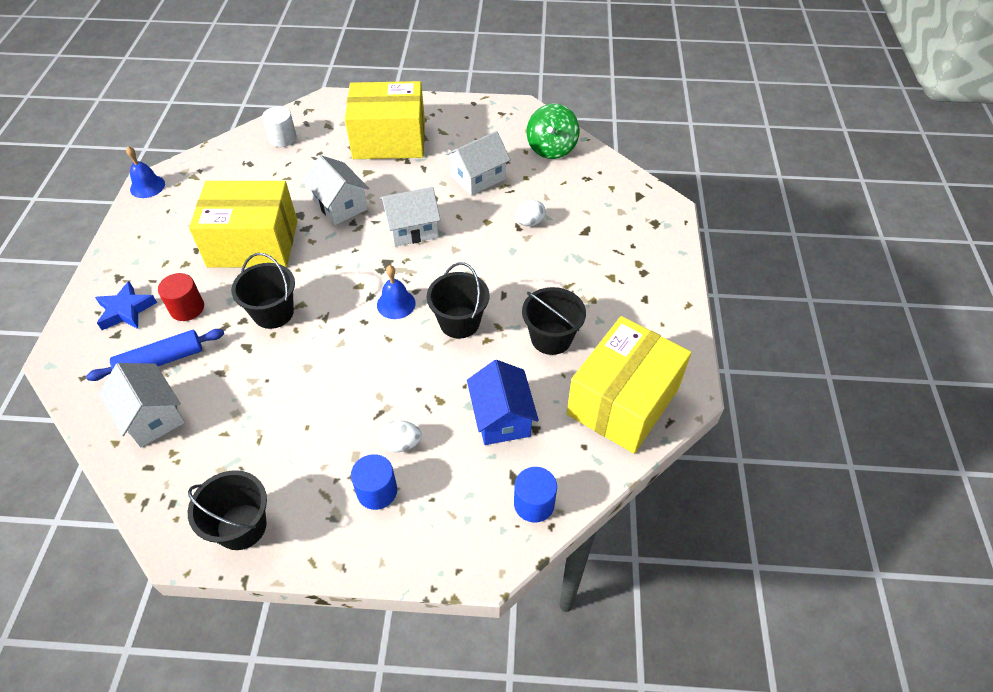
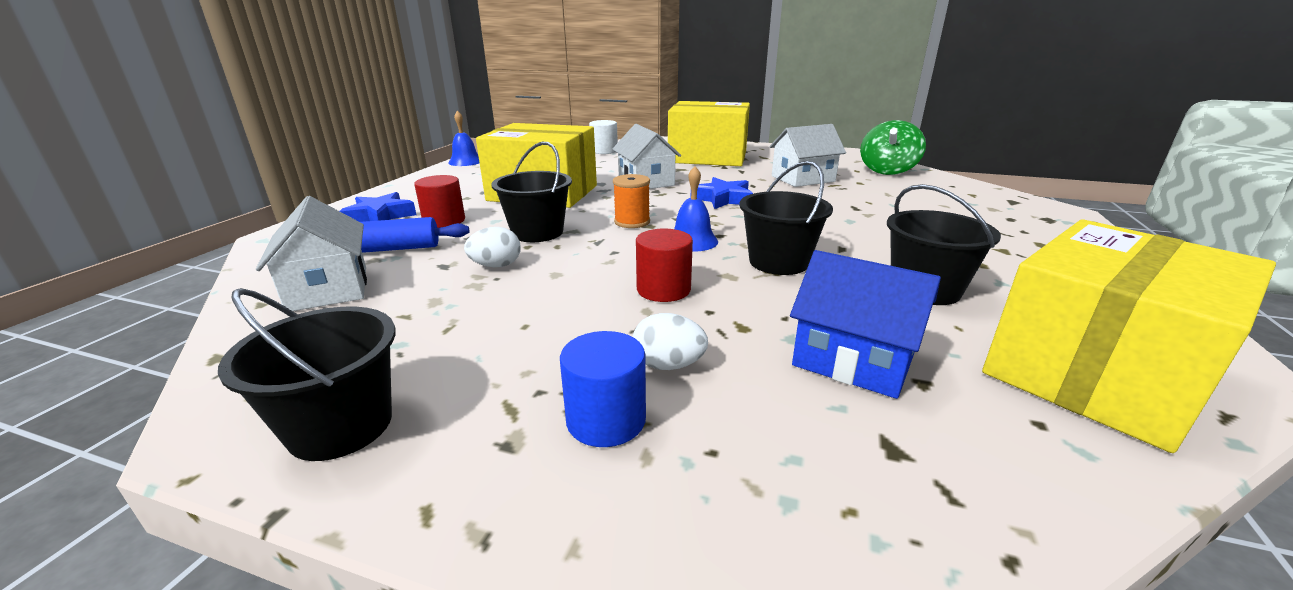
camera: 15 degrees right, 25 degrees down
(344, 282) = (632, 222): none -> orange spool
(386, 371) = (663, 289): none -> red cylinder
(412, 229) = (723, 199): white house -> blue star
(501, 418) = (853, 360): blue house -> blue house turned 60 degrees counterclockwise
(529, 222) = (870, 206): white egg -> white egg (496, 266)
(534, 503) = (950, 503): blue cylinder -> none

